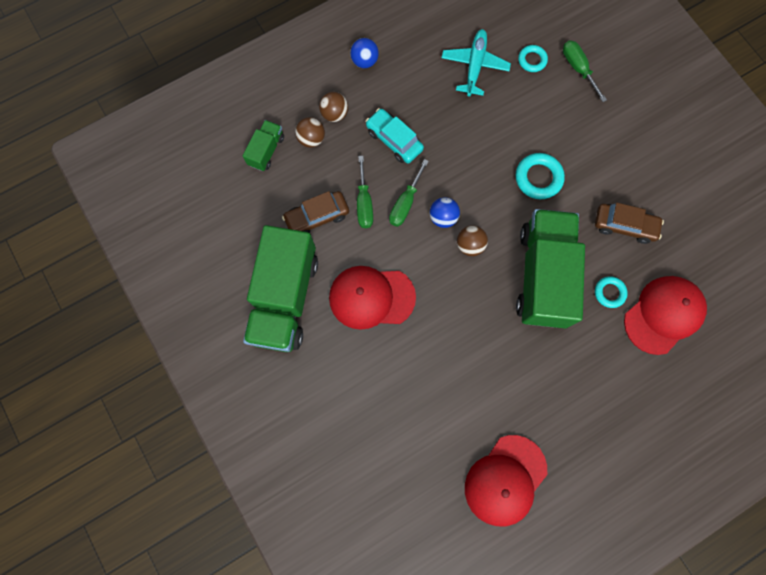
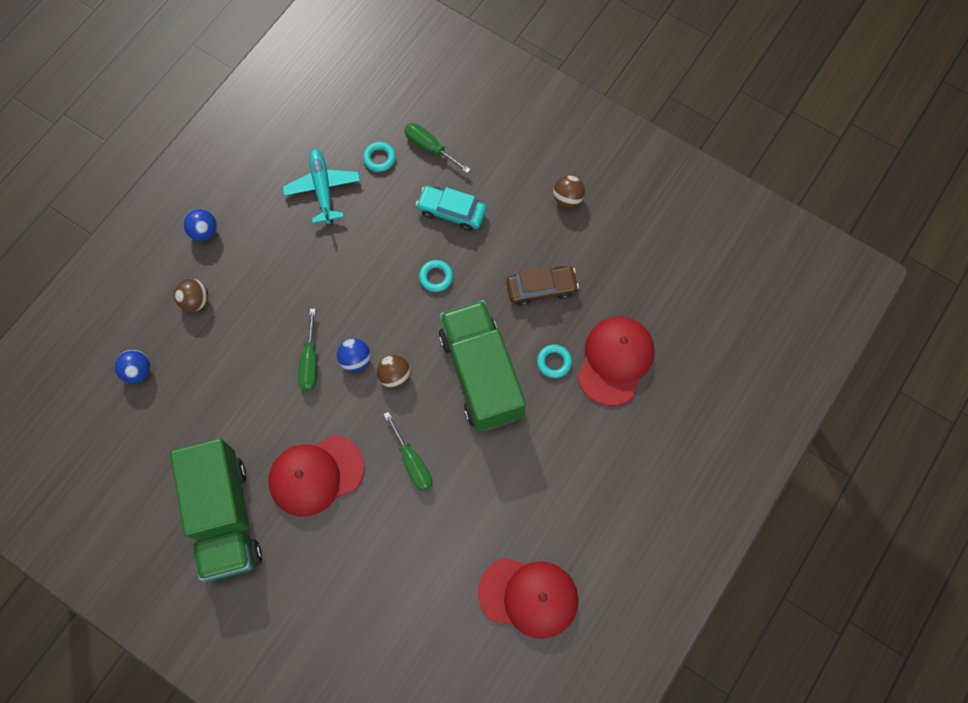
camera: 25 degrees left, 5 degrees down
(266, 151) = (138, 371): green truck -> blue ball
(311, 139) = (182, 338): brown ball -> brown ball (567, 198)
(317, 217) = (223, 417): brown car -> none
(364, 203) = (267, 381): green screwdriver -> green screwdriver (412, 462)
(394, 140) = (270, 301): turquoise car -> turquoise car (451, 212)
(505, 480) = (528, 596): red cap -> red cap turned 90 degrees counterclockwise
(538, 178) = (436, 277): turquoise ring -> turquoise ring, size x0.63

